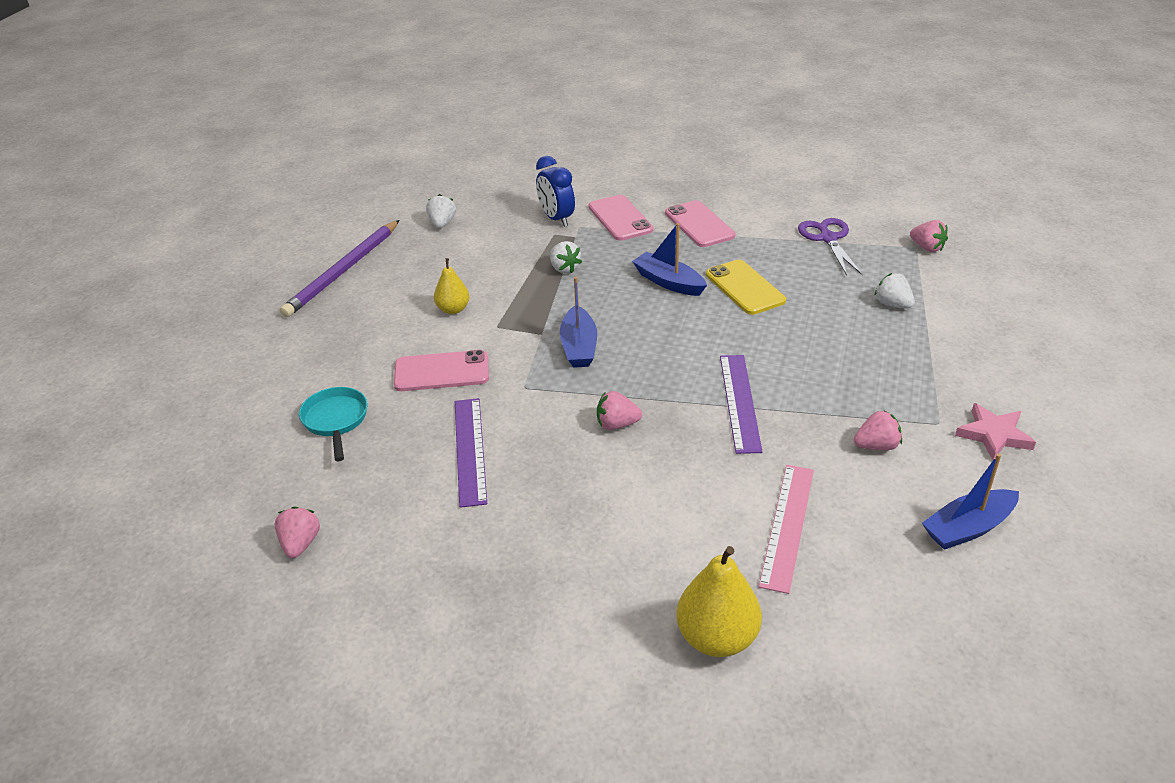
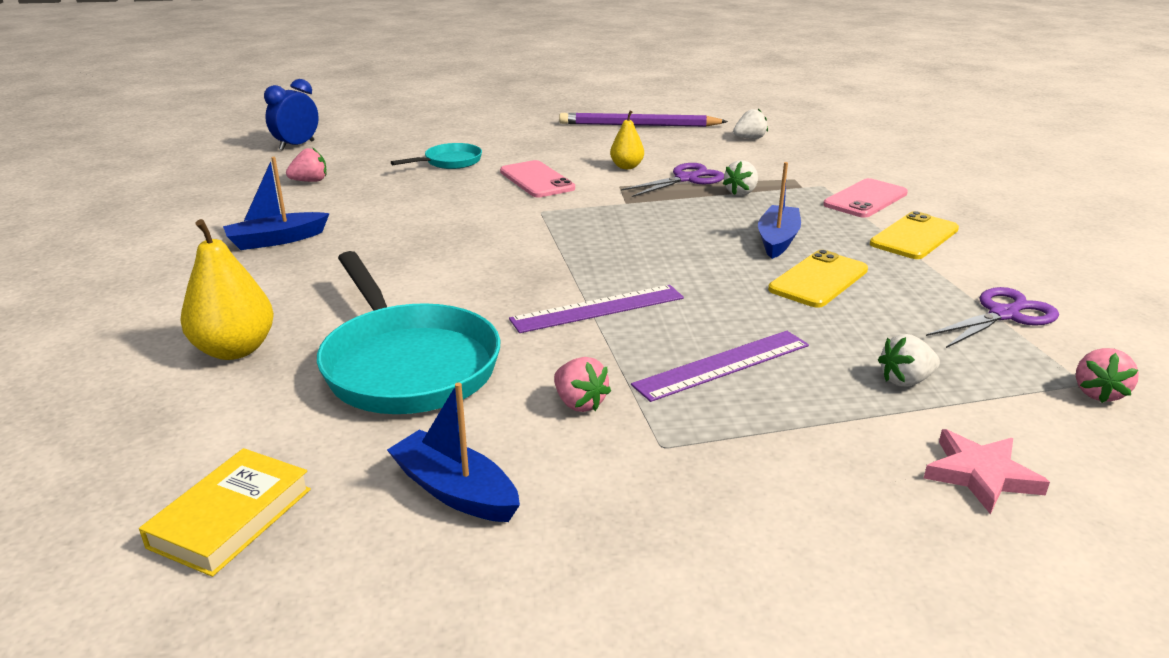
camera: 65 degrees right, 10 degrees down
(470, 450) = (442, 209): purple ruler -> purple ruler (722, 365)
(511, 286) = (686, 179): none -> purple scissors
(556, 219) = (822, 174): blue clock -> blue clock (297, 146)
(579, 347) = (621, 221): blue boat -> blue boat (276, 240)
(617, 424) = (515, 256): pink strawberry -> none
(699, 224) = (914, 237): pink phone -> yellow phone
(787, 526) = (407, 364): pink ruler -> turquoise pan
(892, 304) = (905, 380): white strawberry -> white strawberry turned 135 degrees counterclockwise
(977, 652) = (231, 518): none -> yellow book
(994, 435) = (671, 498): pink star -> pink star (980, 475)

